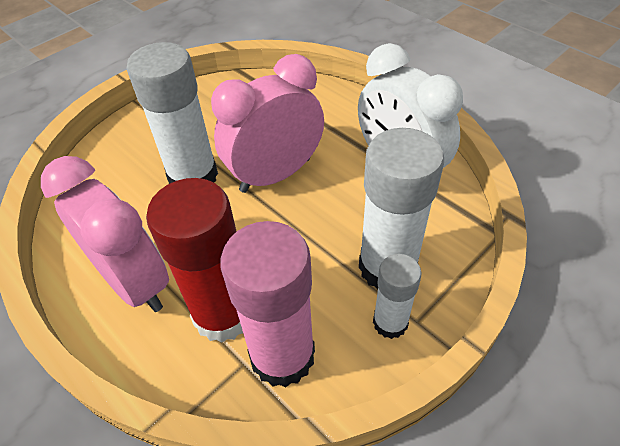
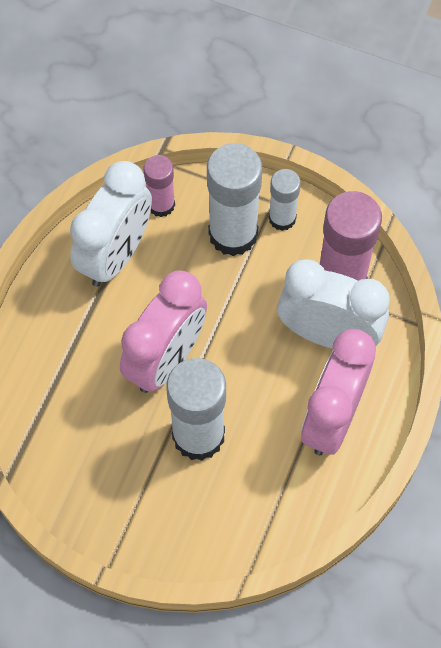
camera: 115 degrees left, 15 degrees up
(223, 314) = (328, 334): red glue stick -> white clock
(275, 175) = (166, 360): pink clock -> pink clock turned 90 degrees counterclockwise
(445, 216) = (161, 205): none -> pink glue stick

